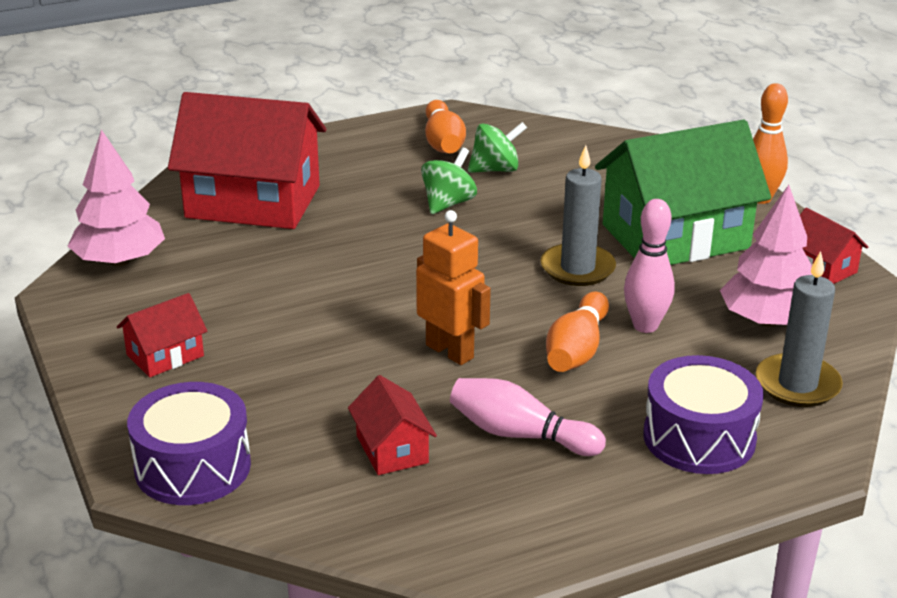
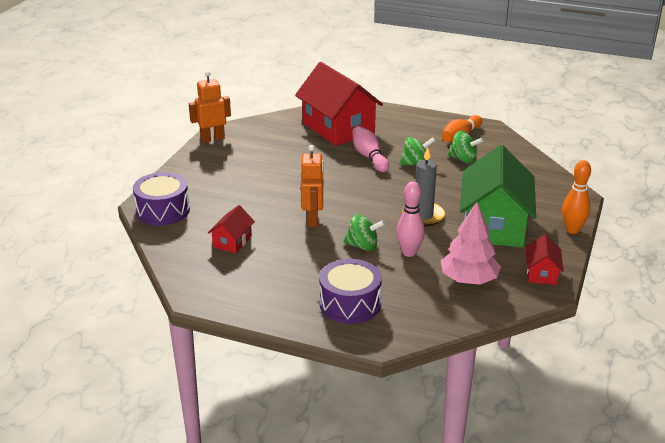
camera: 45 degrees right, 0 degrees up
(74, 309) = (212, 139): none -> orange robot
(119, 261) = (254, 129): pink tree -> none
(165, 355) = (214, 169): red house -> none
(520, 435) = (284, 263): pink bowling pin -> pink bowling pin (369, 157)
(577, 350) = (362, 246): orange bowling pin -> green spinning top
(675, 236) = (494, 225): green house -> green house turned 75 degrees clockwise
(797, 384) = (431, 310): grey candle -> none

